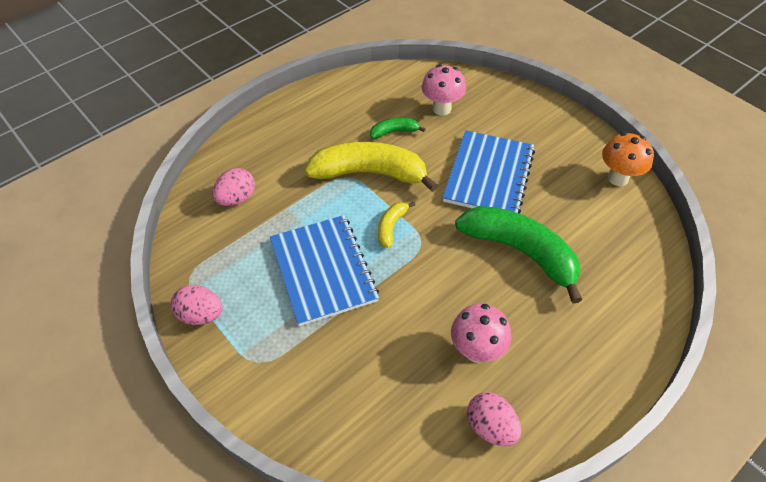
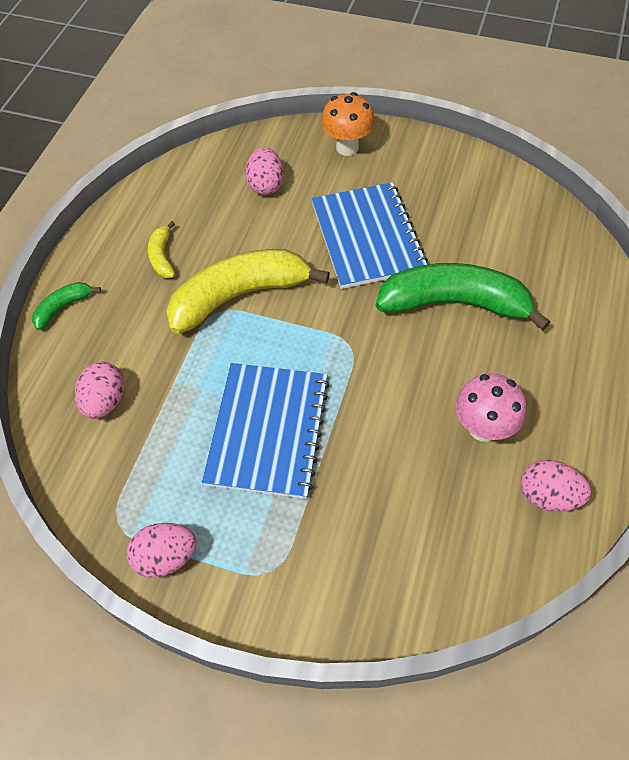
camera: 30 degrees left, 5 degrees up
(323, 270) = (268, 431): blue notebook -> blue notebook turned 60 degrees clockwise
(391, 227) = (306, 344): yellow banana -> yellow banana (162, 257)
(394, 131) = (232, 235): green banana -> green banana (63, 307)
(441, 109) = (266, 185): pink mushroom -> pink egg
(618, 178) = (493, 180): orange mushroom -> orange mushroom (347, 147)

